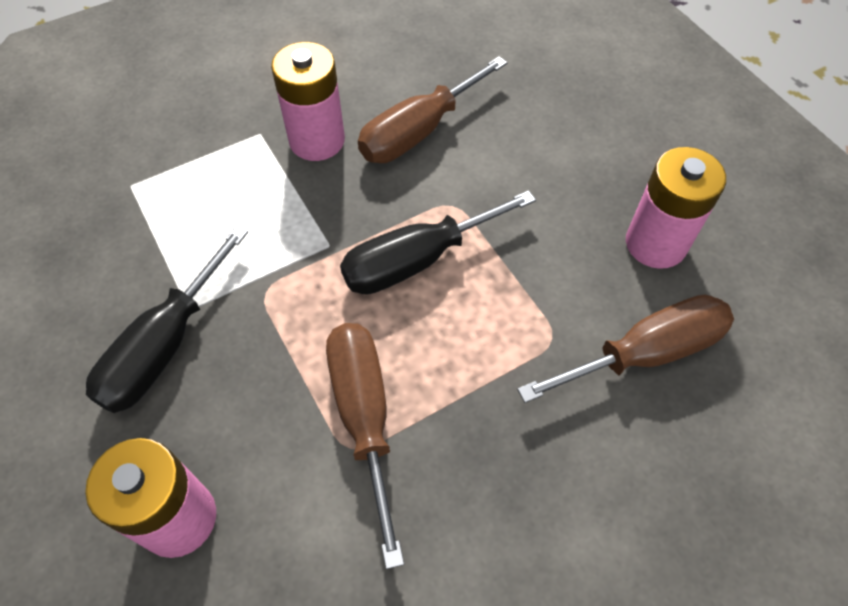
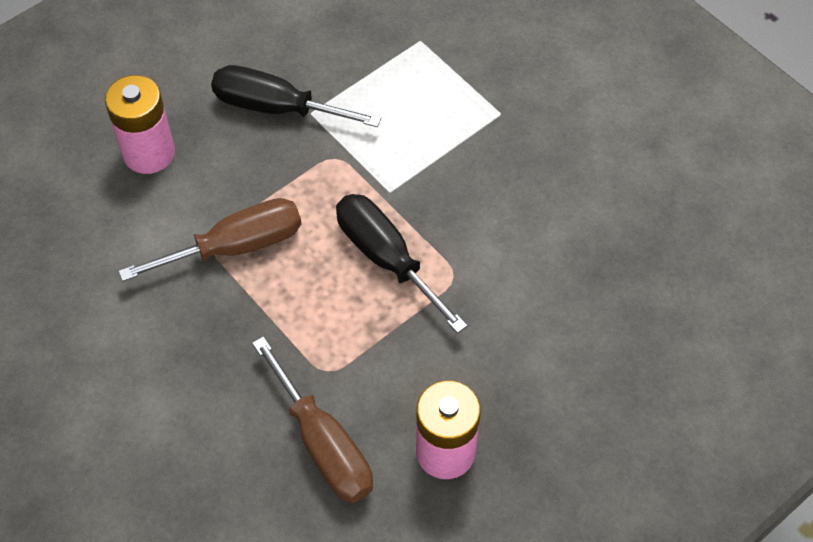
camera: 80 degrees right, 0 degrees up
(317, 140) = (503, 157): pink battery -> none
(418, 132) = (536, 236): brown screwdriver -> none

